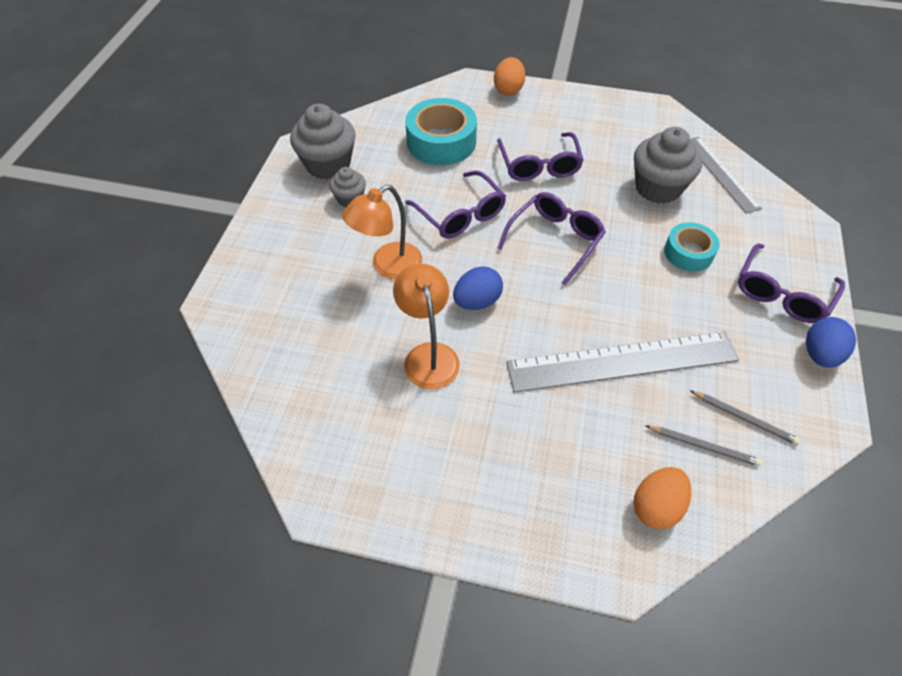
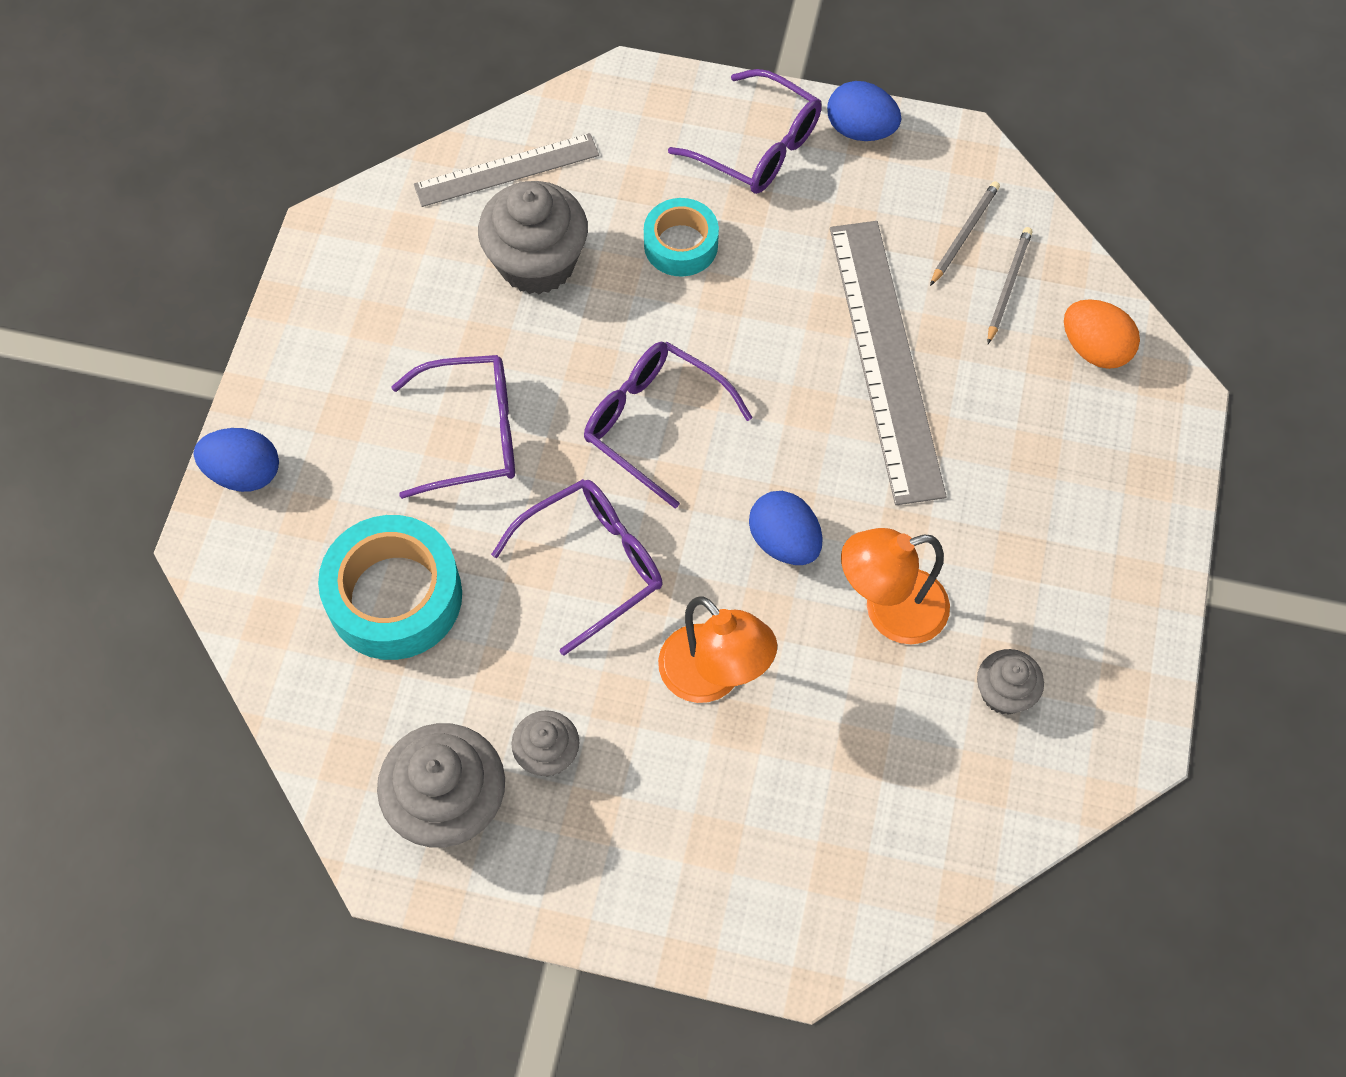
camera: 90 degrees left, 10 degrees up
(366, 419) = (1004, 693): none -> grey cupcake
(508, 90) = (244, 473): orange egg -> blue egg

